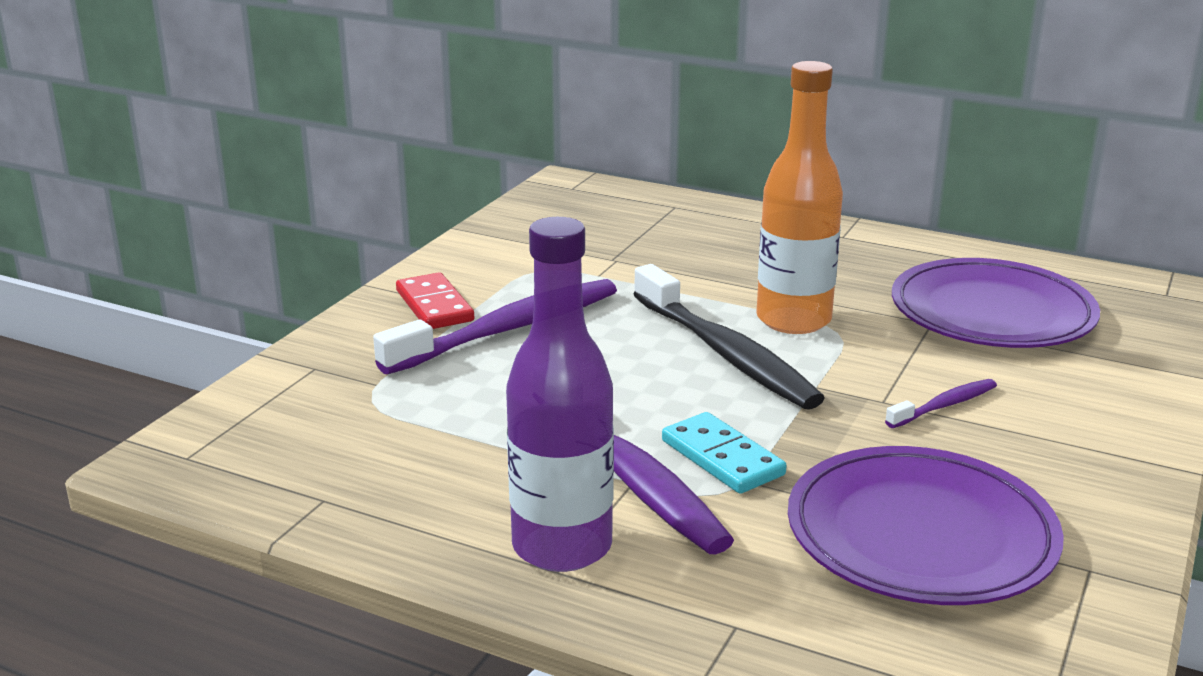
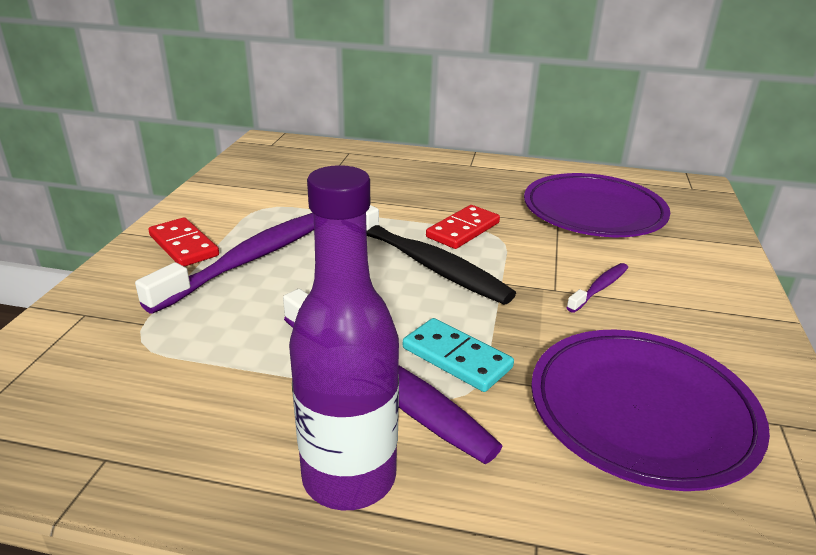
camera: 15 degrees left, 5 degrees up
(793, 320) = (463, 230): orange bottle -> red domino

